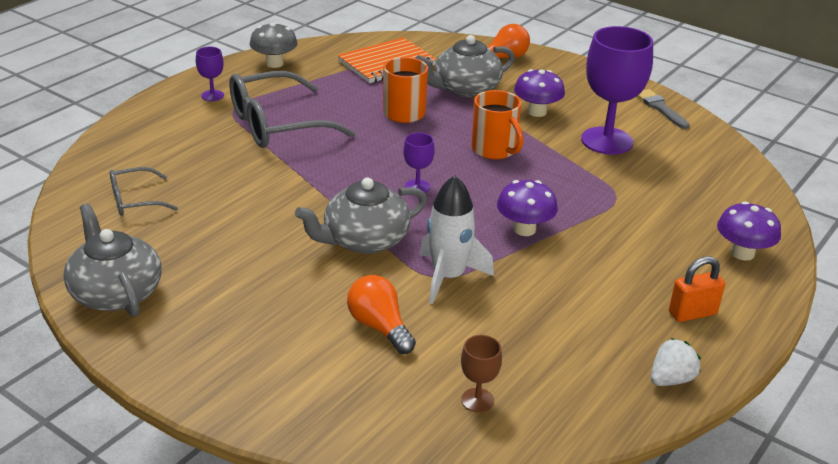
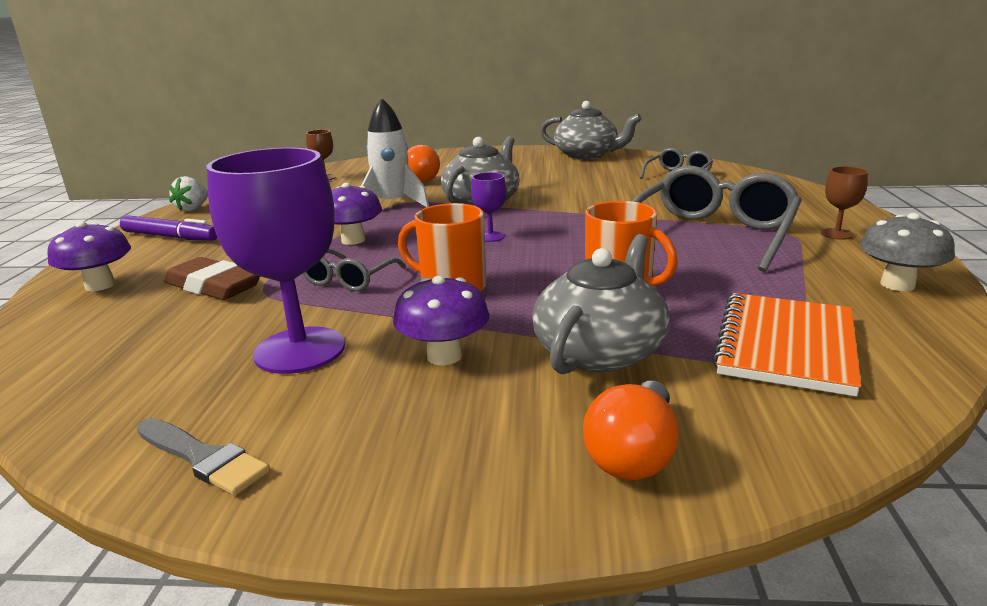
camera: 150 degrees right, 10 degrees down
(212, 95) = (836, 234): purple goblet -> brown goblet
(554, 183) = (348, 280): none -> grey glasses
(651, 215) = (213, 286): none -> brown eraser
(692, 313) = (170, 237): orange padlock -> purple marker

